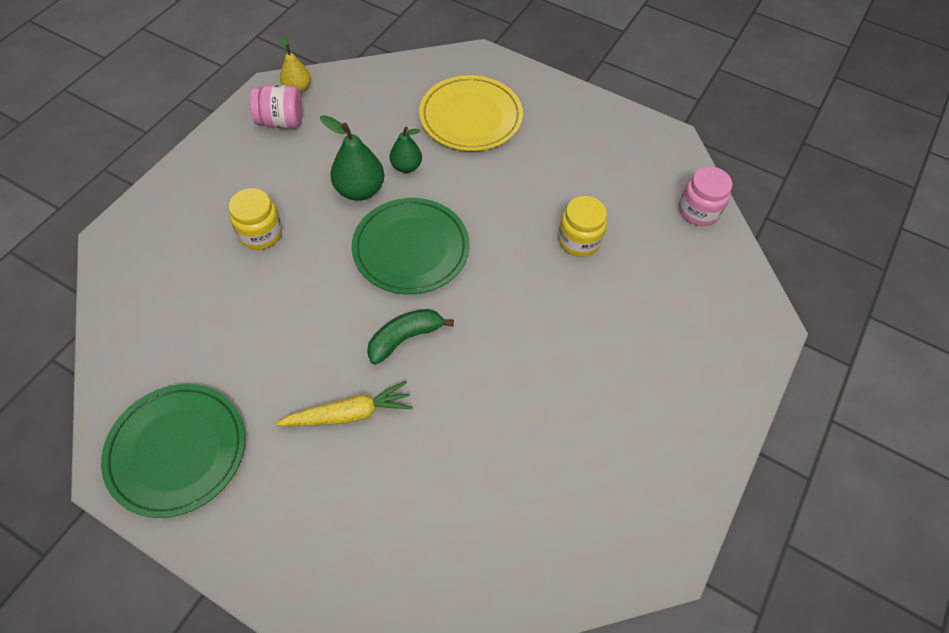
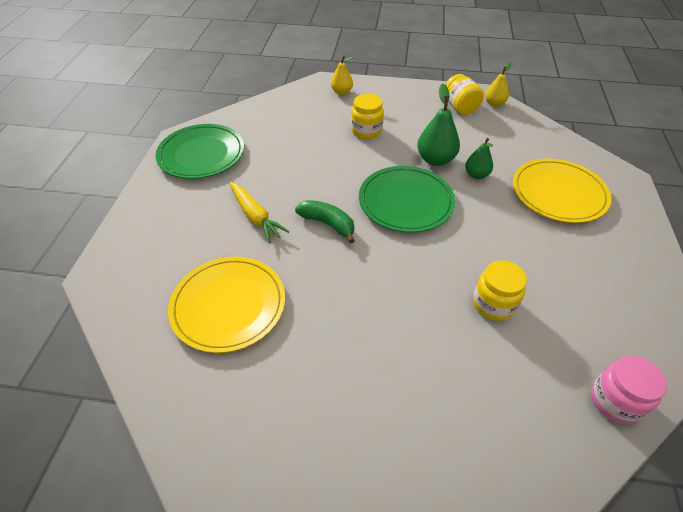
camera: 70 degrees right, 10 degrees down
(155, 227) = (342, 92): none -> yellow pear
(281, 121) = (460, 107): pink jar -> yellow jar
(479, 482) = (228, 305): none -> yellow plate

